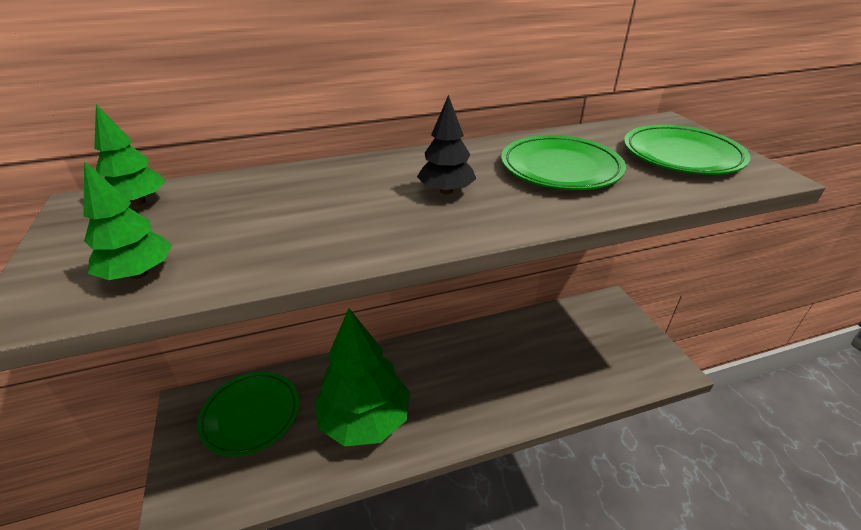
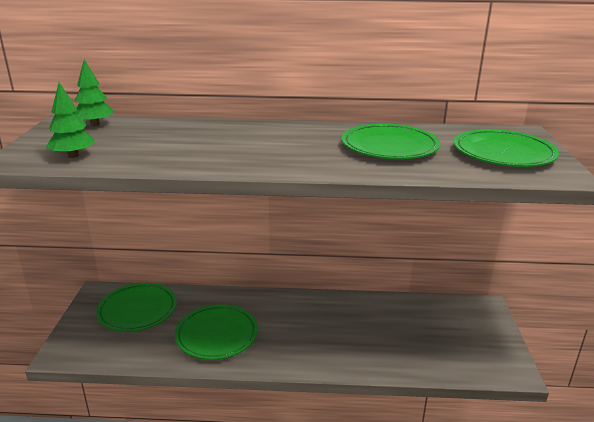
camera: 20 degrees right, 10 degrees down
(365, 420) = (217, 335): green tree -> green plate
(446, 191) = (289, 147): black tree -> none

